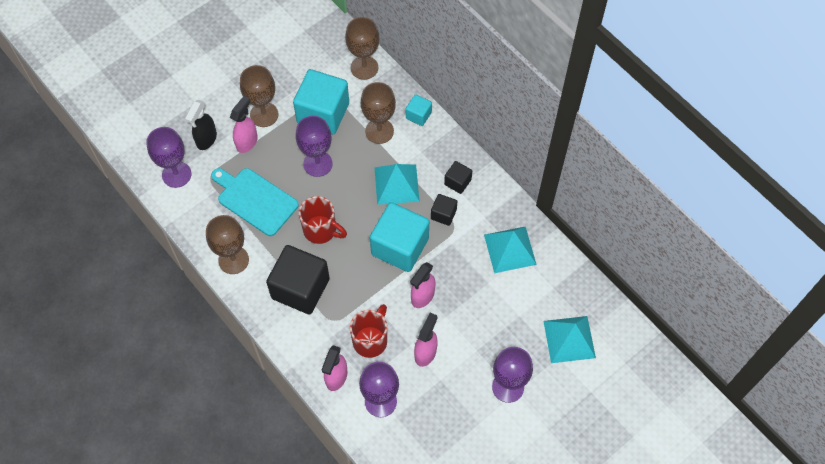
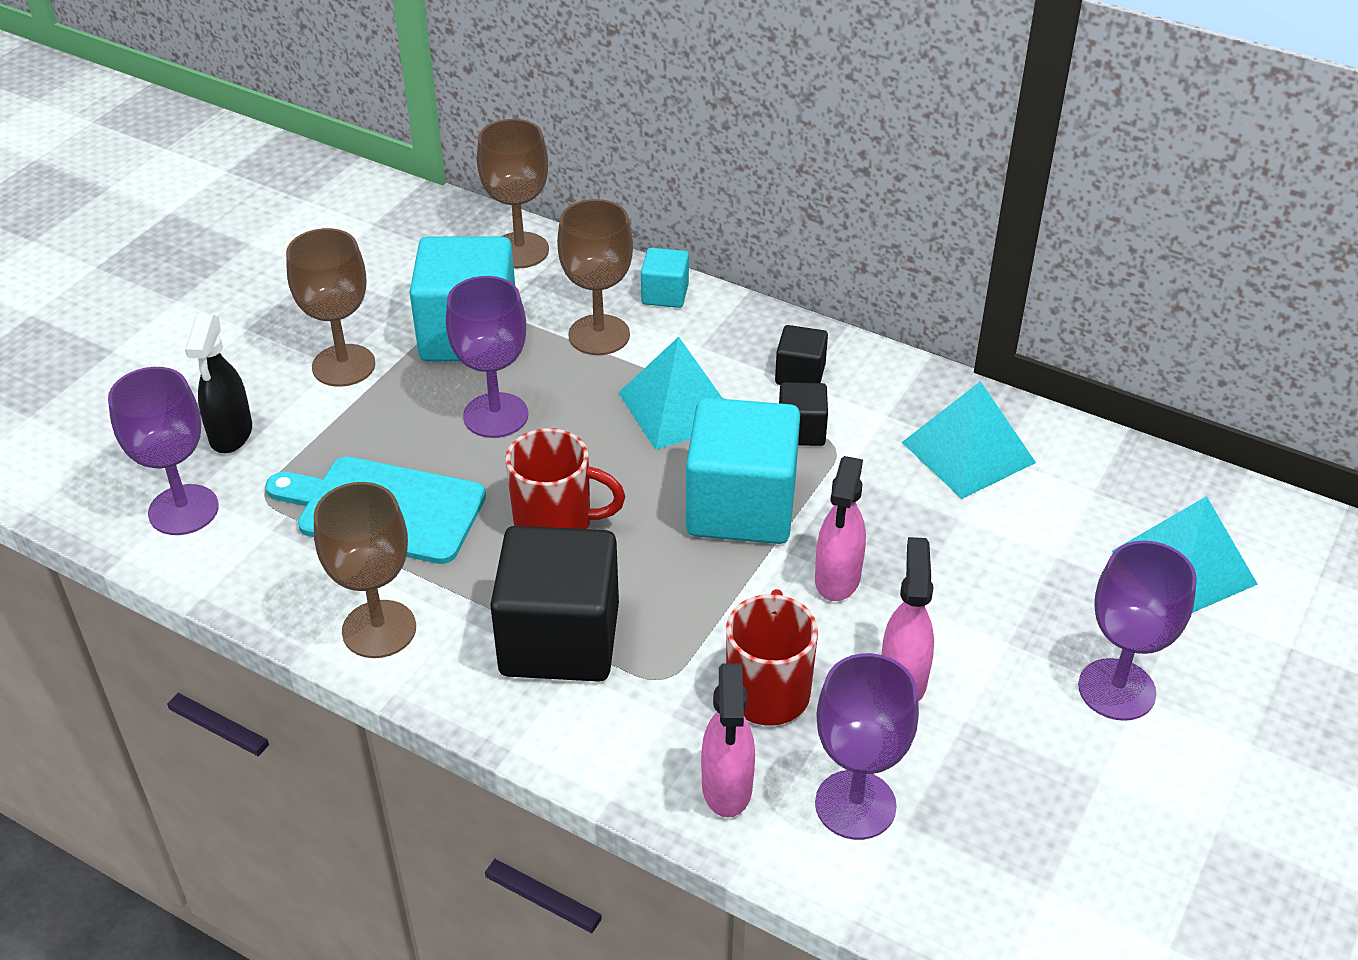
camera: 20 degrees left, 20 degrees down
(247, 142) = (325, 417): pink spray bottle -> none

